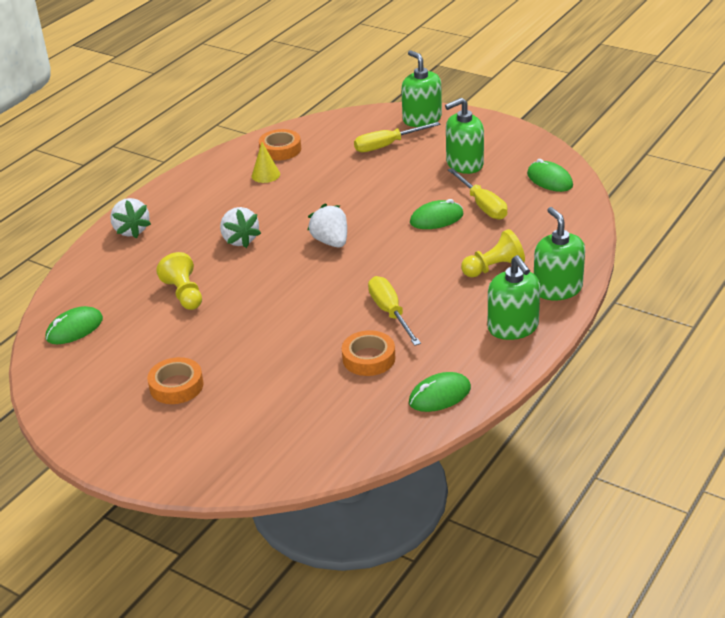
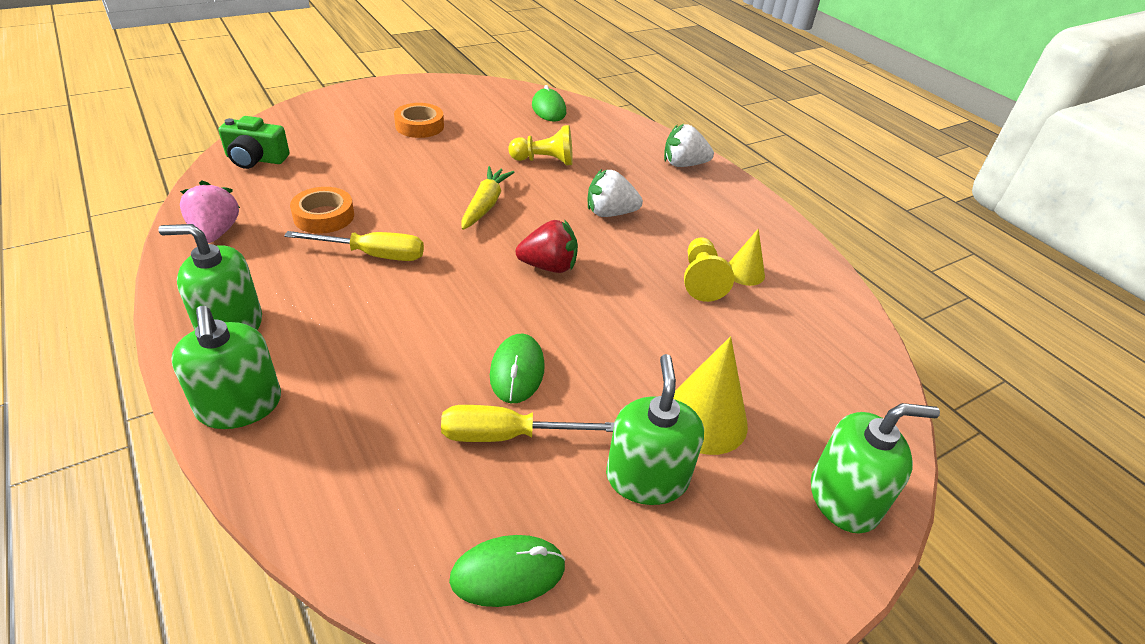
camera: 110 degrees right, 5 degrees up
(280, 149) = (808, 305): orange tape -> none
(280, 294) = (485, 205): none -> yellow carrot
(324, 445) = (256, 159): none -> green camera
(331, 242) = (549, 266): white strawberry -> red strawberry
(387, 145) = (765, 412): yellow screwdriver -> none
(410, 159) = (704, 419): none -> yellow cone
(439, 395) = (215, 233): green mouse -> pink strawberry
(494, 268) = (353, 369): yellow pawn -> yellow pawn (701, 280)
(557, 289) = (240, 405): green soap dispenser -> green soap dispenser turned 60 degrees clockwise

